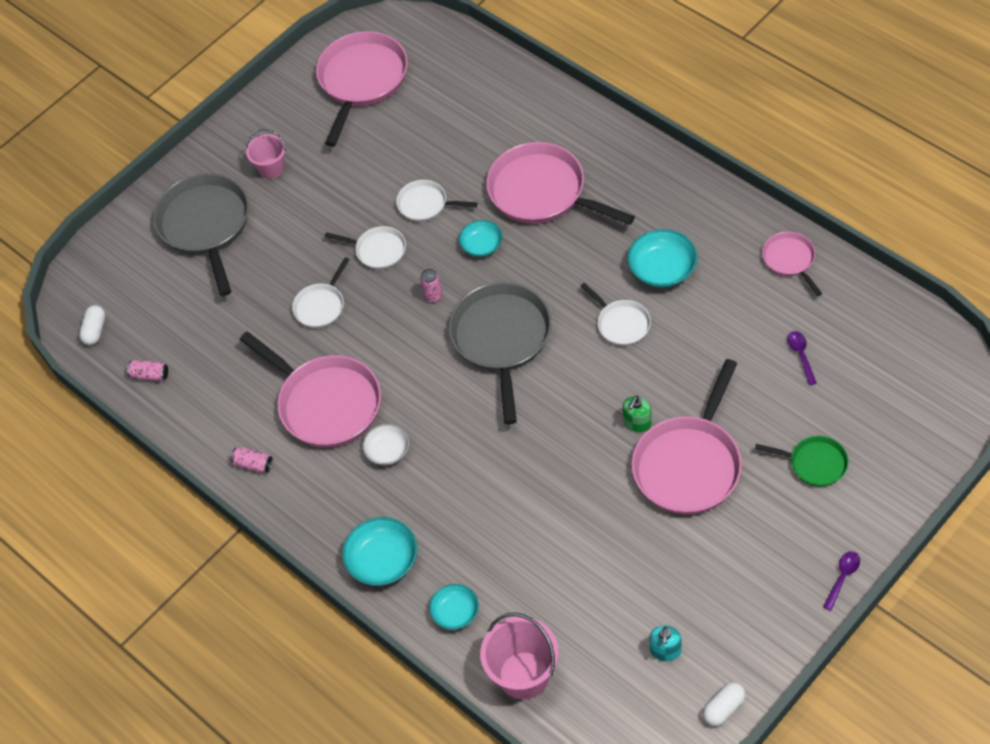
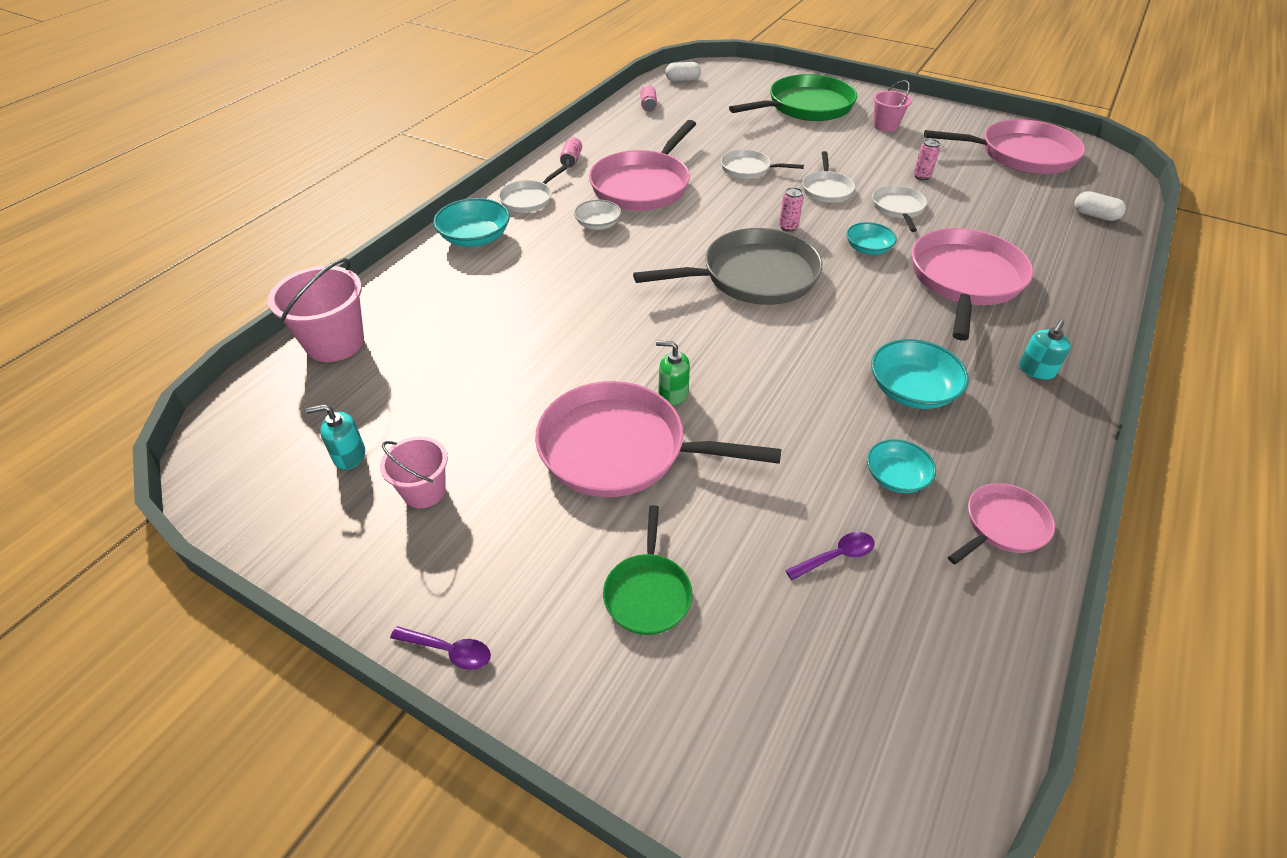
camera: 70 degrees right, 10 degrees down
(206, 226) = (806, 107): grey pan -> green pan
(377, 169) = (921, 176): none -> pink can
(455, 612) = (415, 288): turquoise bowl -> turquoise bowl (896, 477)
(621, 324) = (812, 363): white pan -> white pan (528, 199)
(656, 187) = (1036, 370): none -> turquoise soap dispenser
(710, 596) = (424, 491): none -> pink bucket
(724, 708) = (255, 523): white capsule -> white capsule (1094, 215)

